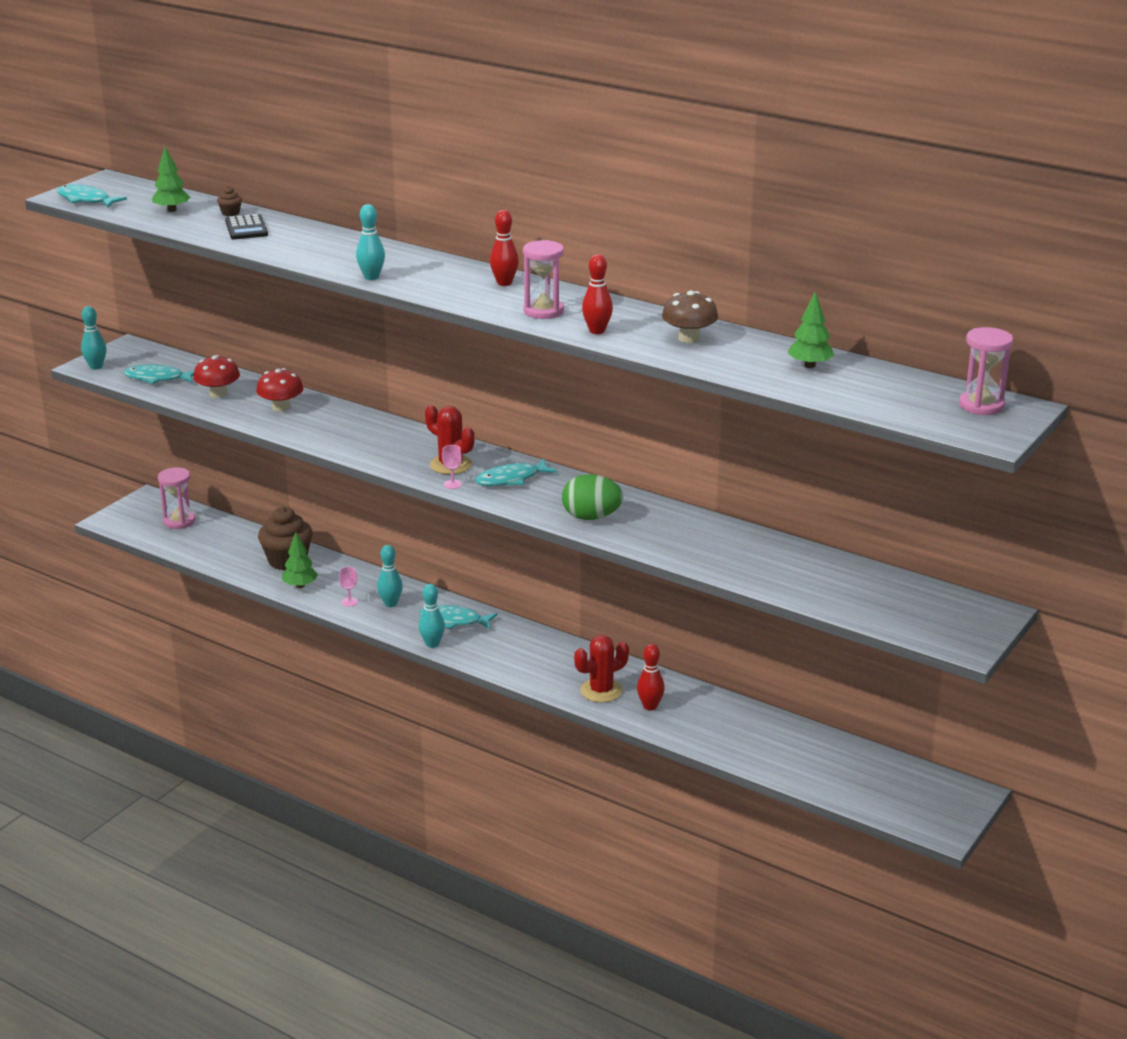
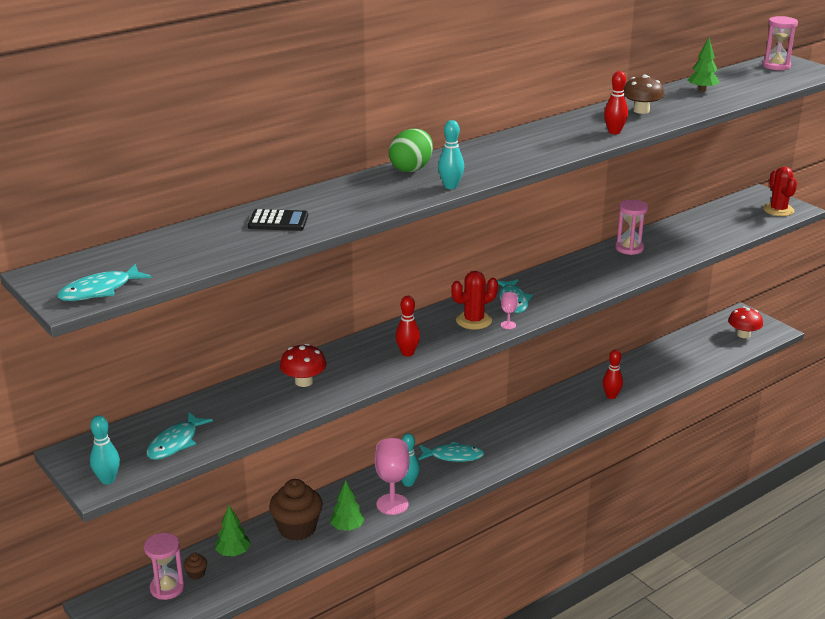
camera: 70 degrees left, 0 degrees up
(172, 210) = (186, 250): green tree -> green tree (233, 553)
(218, 394) = (244, 411): red mushroom -> red mushroom (743, 334)
(230, 213) = (226, 224): brown cupcake -> brown cupcake (196, 574)
(349, 602) = (392, 504): pink goblet -> pink goblet, size x2.11
(432, 644) = (483, 473): turquoise bowling pin -> none
(454, 621) = (453, 456): turquoise fish -> turquoise fish turned 120 degrees counterclockwise
(504, 283) = (499, 145): red bowling pin -> red bowling pin (407, 353)
(543, 311) = (566, 141): pink hourglass -> pink hourglass (629, 248)
(591, 517) = (590, 282): green egg -> green egg (411, 169)
(601, 691) = (583, 411): red cactus -> red cactus (778, 210)

